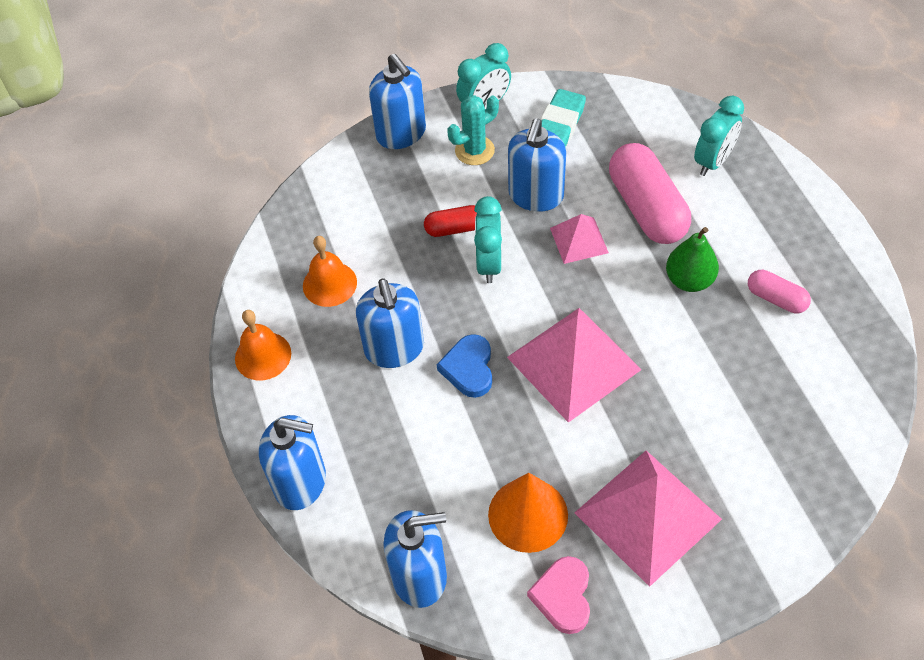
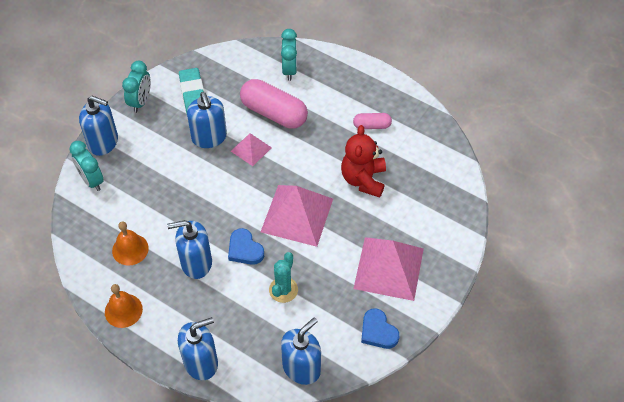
camera: 40 degrees left, 0 degrees up
(394, 349) = (196, 263): blue soap dispenser -> blue soap dispenser turned 135 degrees clockwise
(455, 228) = (178, 179): red capsule -> none
(474, 150) = (155, 130): turquoise cactus -> turquoise cactus (283, 290)
(489, 264) = (212, 188): turquoise clock -> turquoise clock (92, 180)
(528, 514) = (331, 304): orange cone -> none
(563, 596) = (378, 331): pink heart -> blue heart
(689, 280) = (323, 139): green pear -> none
(705, 368) = (363, 179): none -> red teddy bear

